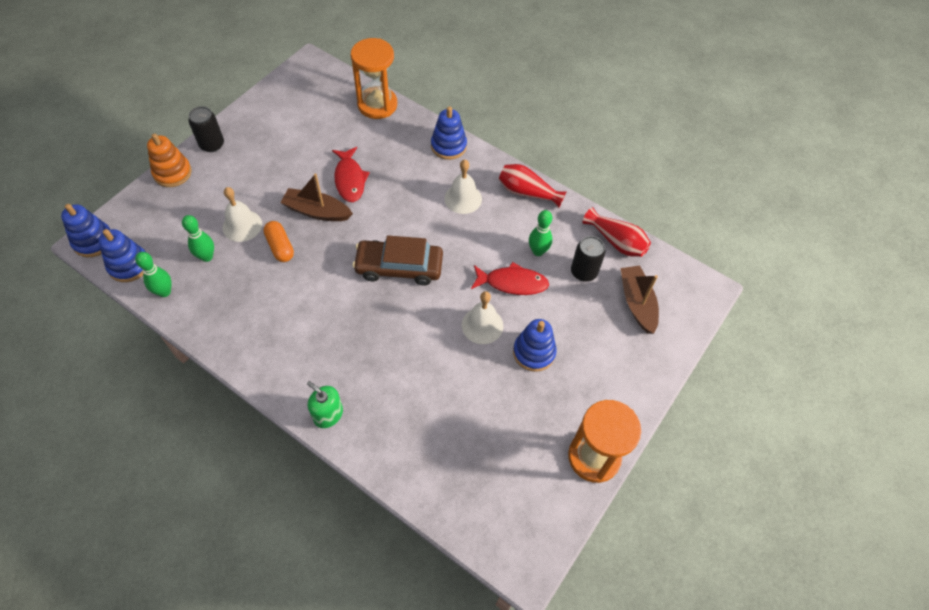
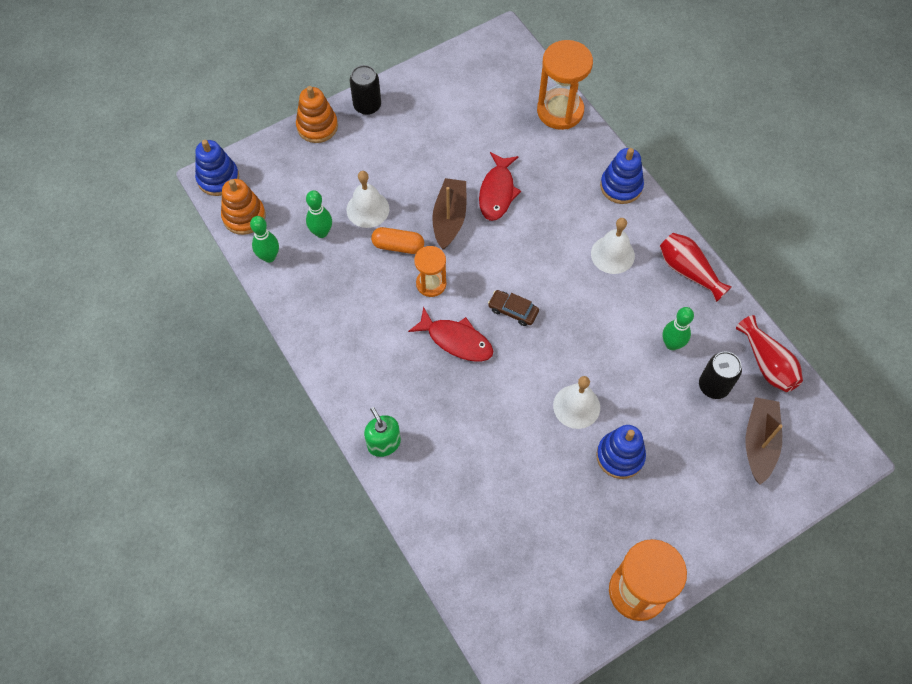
camera: 25 degrees right, 5 degrees up
(129, 265) = (244, 216): blue stacking toy -> orange stacking toy
(280, 247) = (398, 246): orange capsule -> orange capsule turned 75 degrees counterclockwise
(317, 211) = (449, 218): brown boat -> brown boat turned 60 degrees clockwise
(320, 268) = (431, 284): none -> orange hourglass
(399, 267) = (513, 310): brown car -> brown car, size x0.51
(512, 283) = (628, 370): red fish -> red fish (456, 340)

